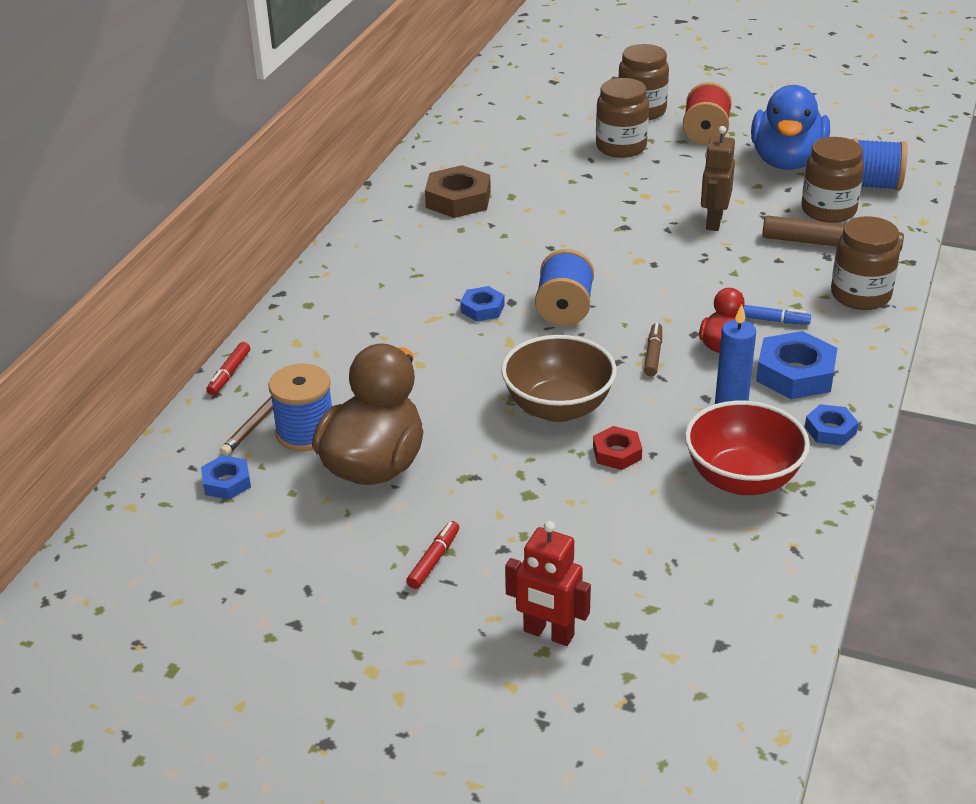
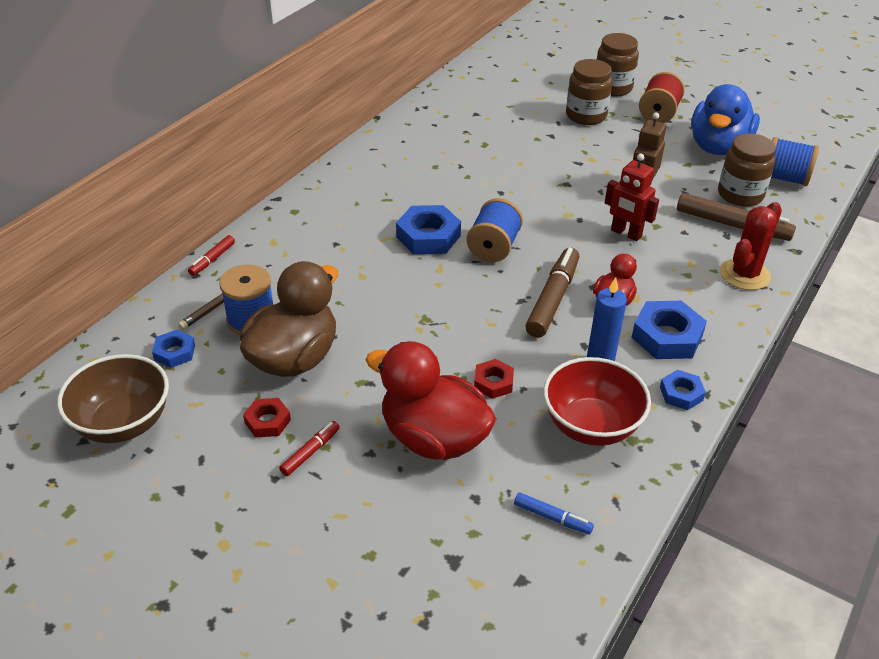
camera: 10 degrees right, 5 degrees up
(370, 537) = (267, 421): none -> red nut
(458, 199) = (442, 141): brown nut -> none
(482, 308) = (428, 236): blue nut -> blue nut, size x1.74
(548, 634) = (379, 539): red robot -> red robot (626, 233)
(558, 408) = (459, 333): brown bowl -> brown bowl (123, 423)
(570, 521) = (433, 438): none -> red duck
(653, 354) = (552, 299): brown marker -> brown marker, size x1.95
(771, 320) = (661, 284): blue marker -> blue marker (552, 518)
(860, 295) = (744, 274): brown jar -> red cactus

